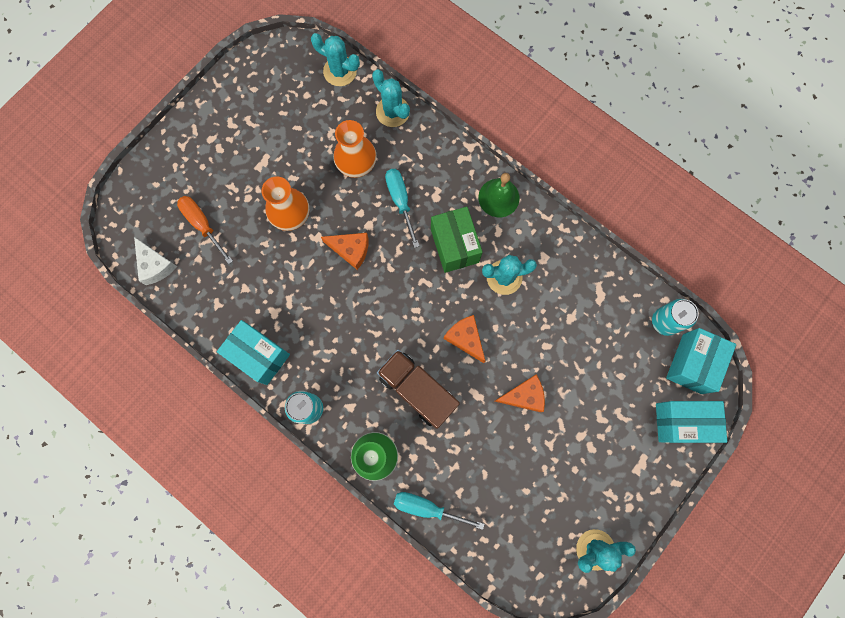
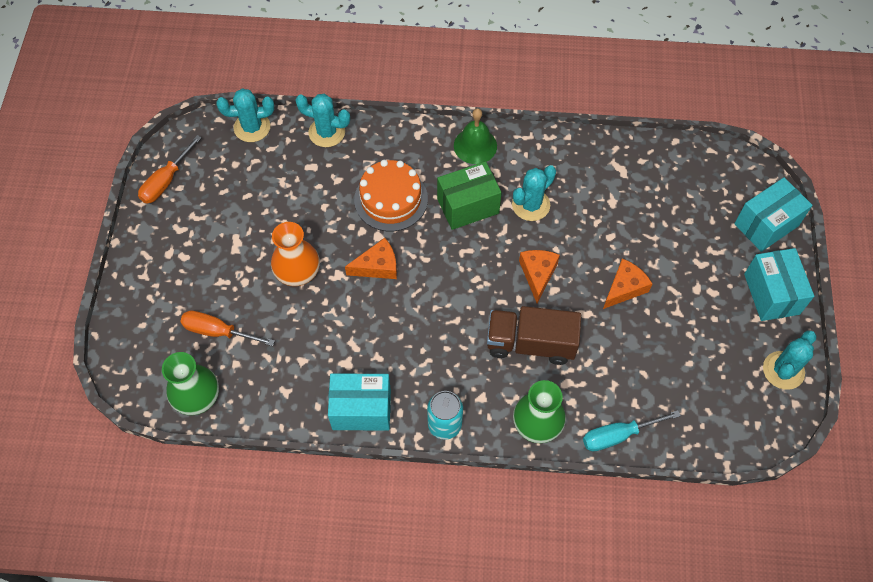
camera: 35 degrees left, 15 degrees down
(155, 265) = (197, 396): white cheese -> green vase
(247, 77) = (166, 181): none -> orange screwdriver
(356, 163) = (326, 192): orange vase -> none
(400, 201) = (391, 199): turquoise screwdriver -> orange cake
(454, 245) = (468, 206): green box -> green box turned 60 degrees counterclockwise
(465, 338) = (537, 274): orange cheese -> orange cheese turned 75 degrees clockwise
(664, 322) = (689, 157): turquoise can -> none
(691, 363) = (736, 175): turquoise box -> turquoise box (771, 294)

